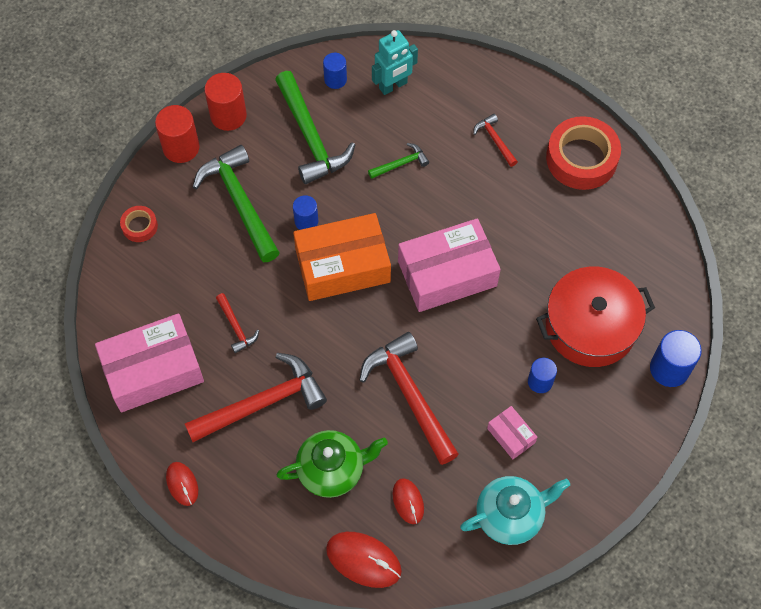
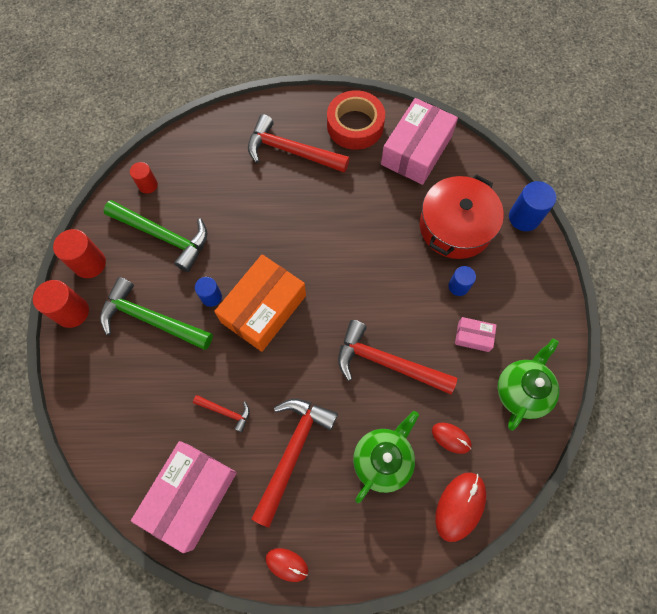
camera: 40 degrees left, 5 degrees up
(139, 226) = (88, 394): red tape -> none
(335, 79) = (148, 185): blue cylinder -> red cylinder
(363, 560) = (460, 506): red mouse -> red mouse turned 45 degrees counterclockwise
(393, 86) = (192, 162): turquoise robot -> none
(401, 164) = (243, 210): green hammer -> none
(447, 273) = (338, 261): pink box -> pink box (416, 150)
(495, 140) = (291, 151): red hammer -> red hammer, size x2.10
(510, 516) = (521, 391): turquoise teapot -> green teapot

